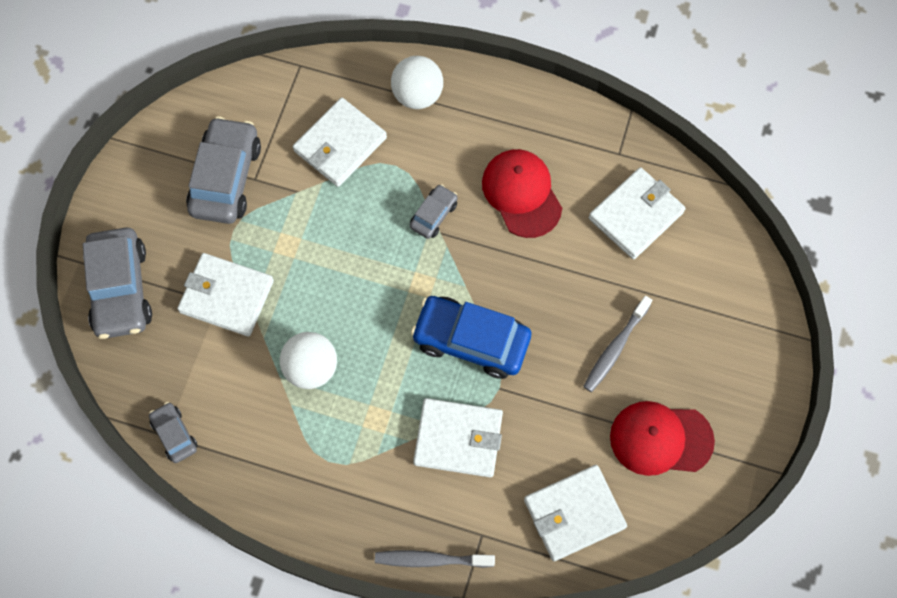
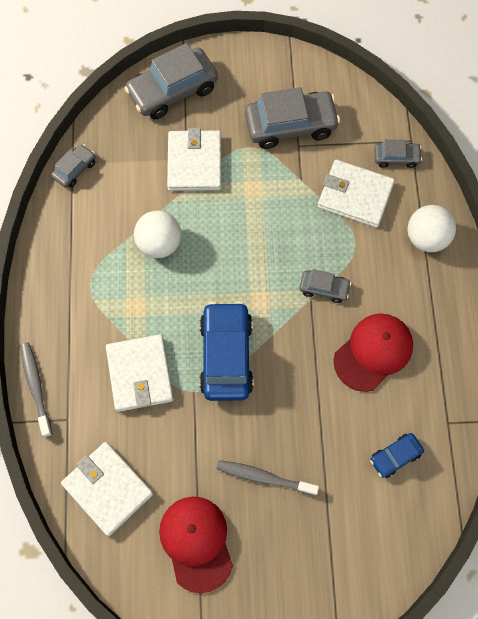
camera: 70 degrees right, 0 degrees up
(313, 87) = (396, 158): none -> grey car
(635, 215) = (395, 456): white wallet -> blue car

